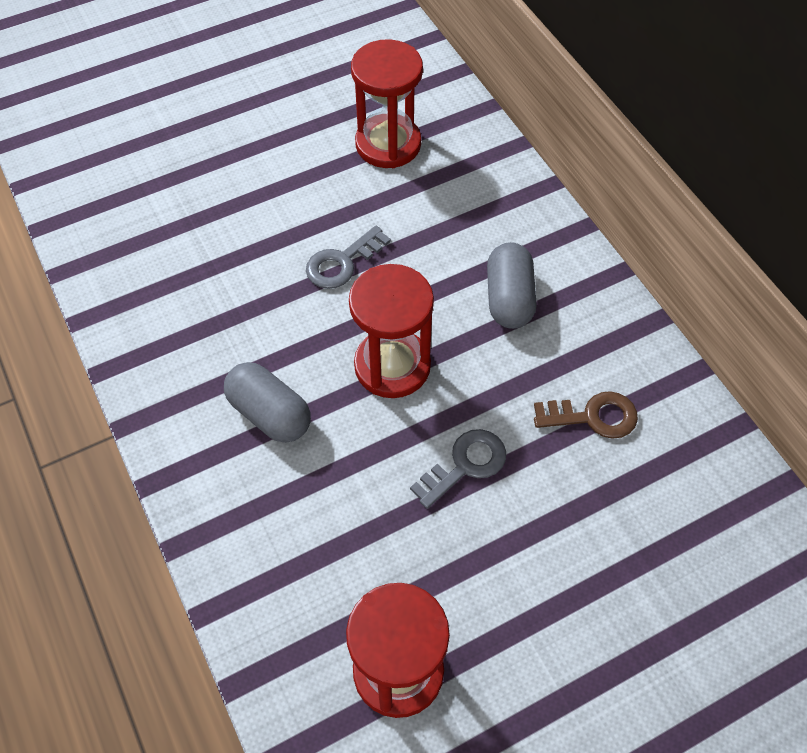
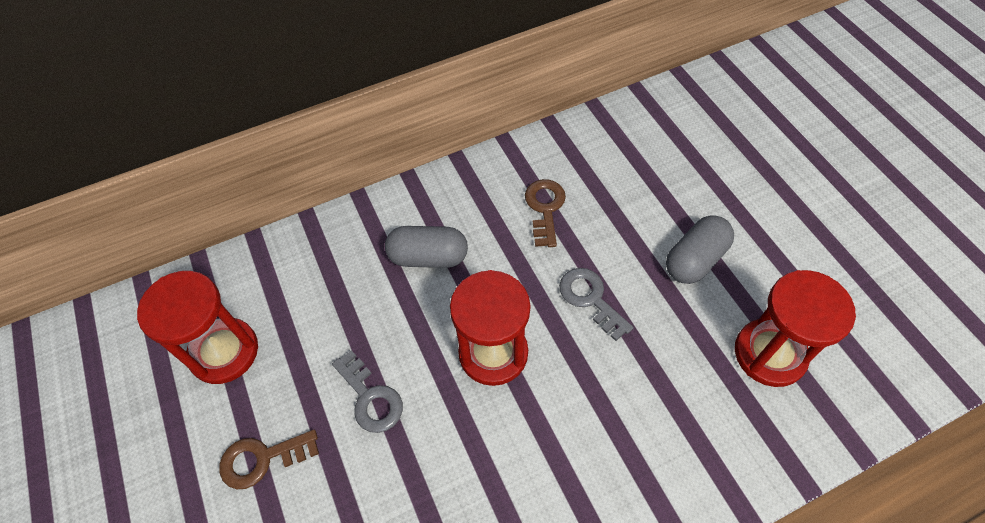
camera: 85 degrees left, 0 degrees up
(270, 413) = (543, 465): grey capsule -> grey capsule (695, 259)
(285, 189) = (262, 459): none -> brown key

